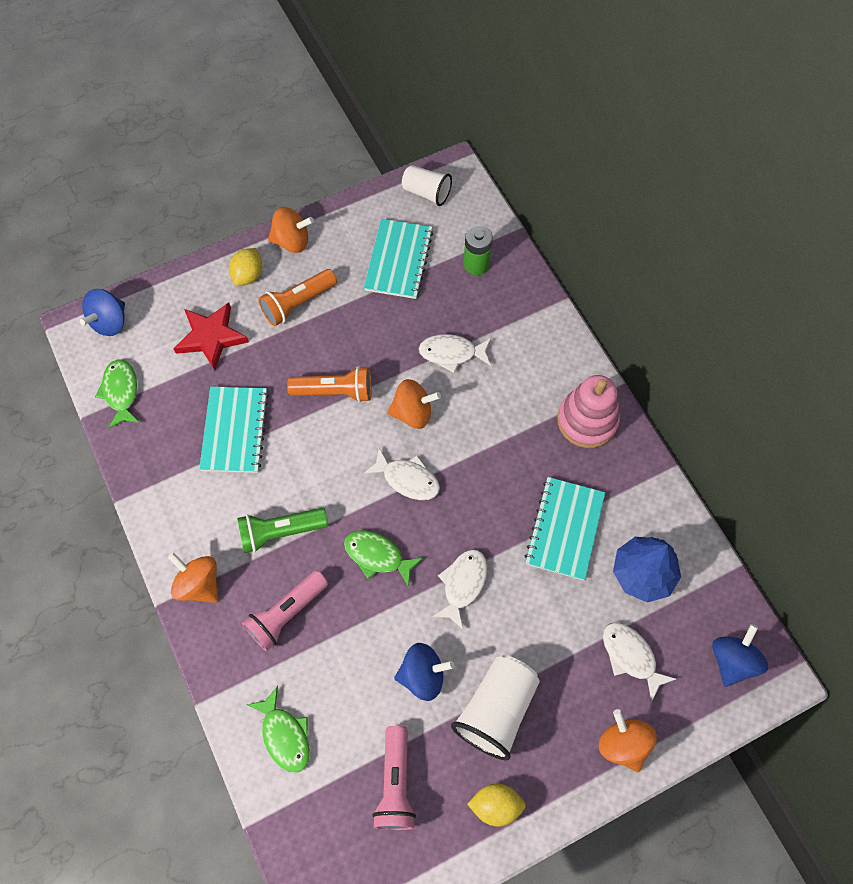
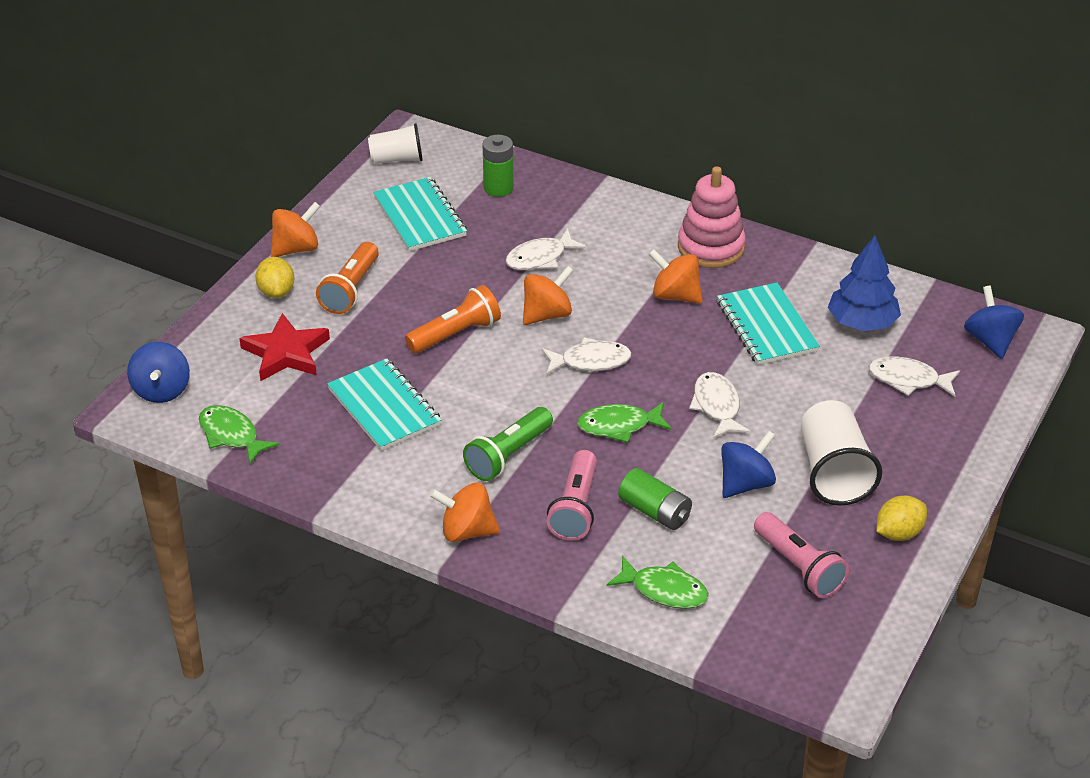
camera: 35 degrees left, 25 degrees down
(337, 656) = (655, 511): none -> green battery
(623, 744) = (960, 437): orange spinning top -> orange spinning top (675, 295)

